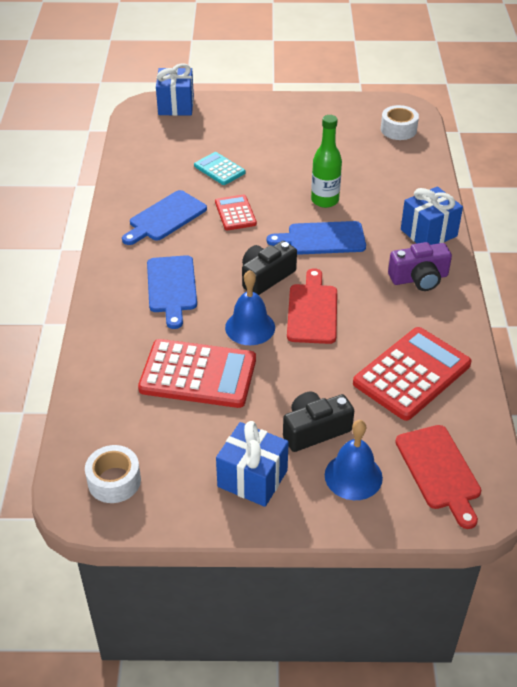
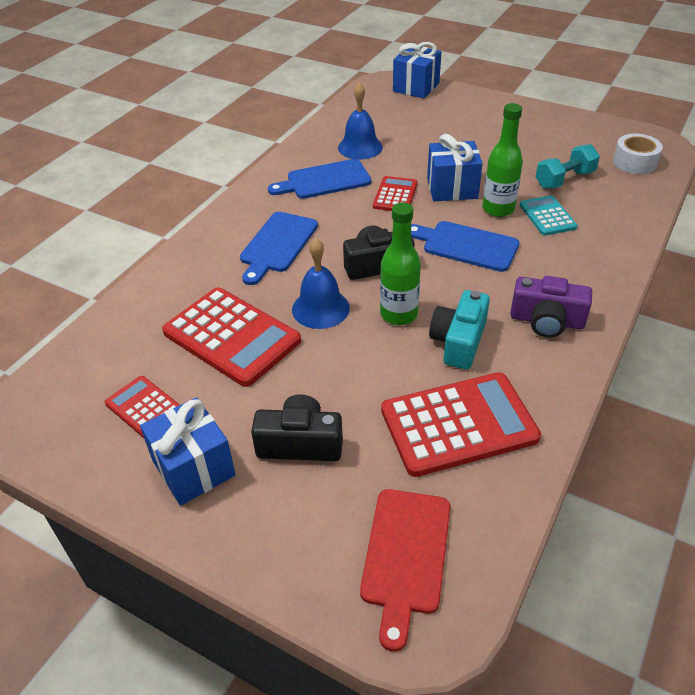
camera: 30 degrees right, 0 degrees up
(114, 481) = (66, 411): white tape -> none
(177, 453) = (145, 408): none -> red calculator
(219, 169) = (412, 151): turquoise calculator -> turquoise calculator (547, 216)
(312, 310) = (399, 314): red cutting board -> green bottle
(353, 476) = (300, 515): blue bell -> blue bell (360, 147)
(357, 160) = (564, 179): none -> turquoise dumbbell
(370, 315) = (458, 341): none -> turquoise camera
(428, 233) = (594, 276): blue gift -> blue gift (452, 188)

